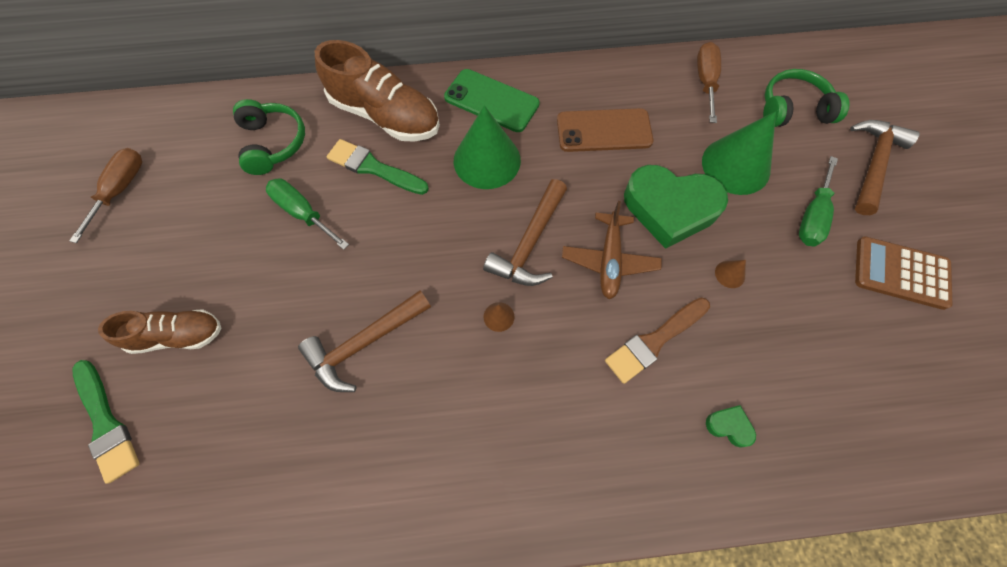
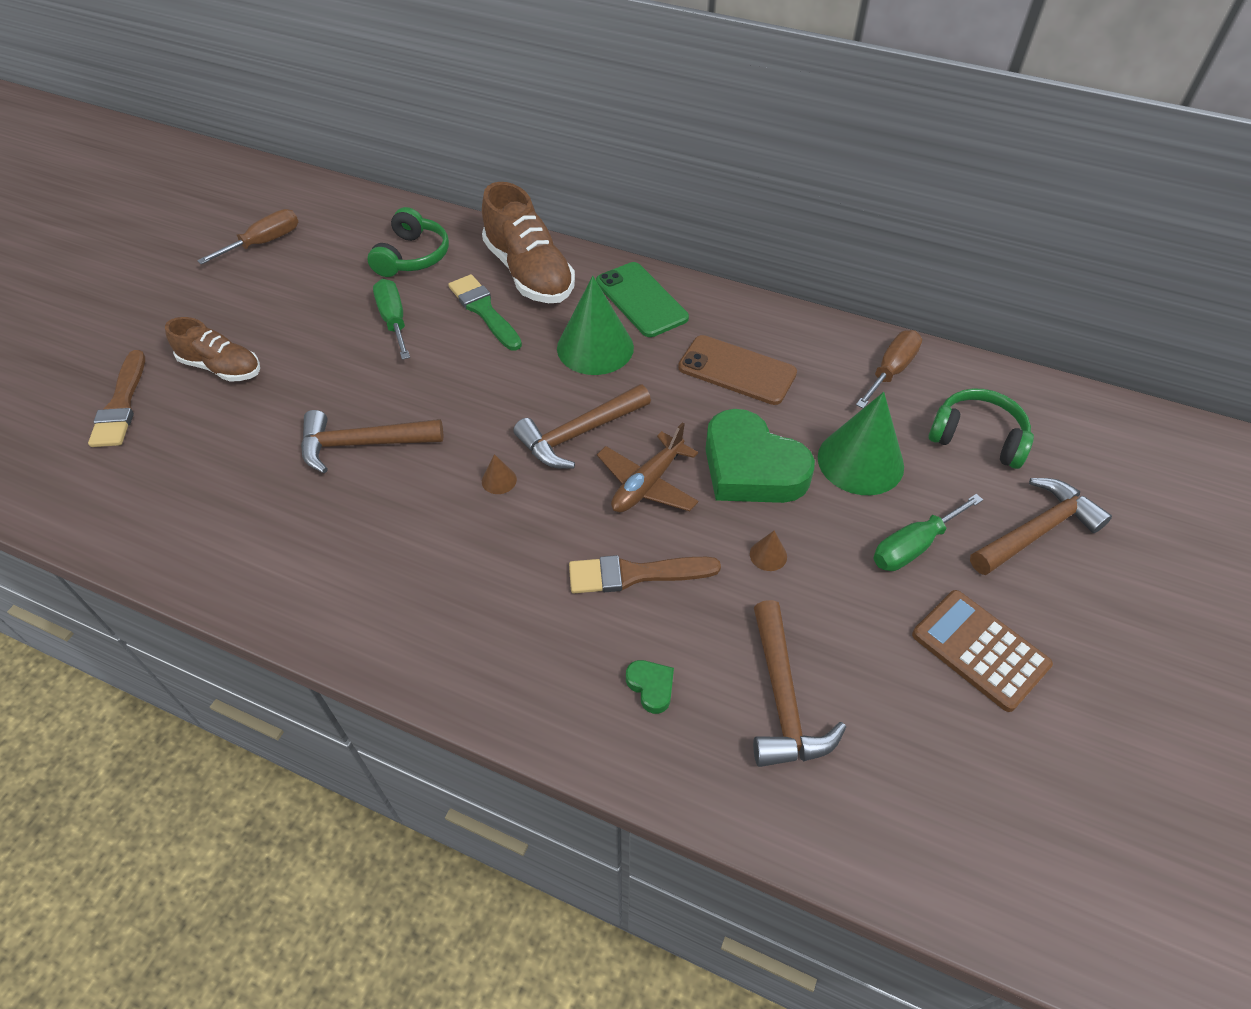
camera: 30 degrees right, 15 degrees down
(106, 423) = (121, 405): green brush -> brown brush
(815, 382) = (782, 698): none -> brown hammer

